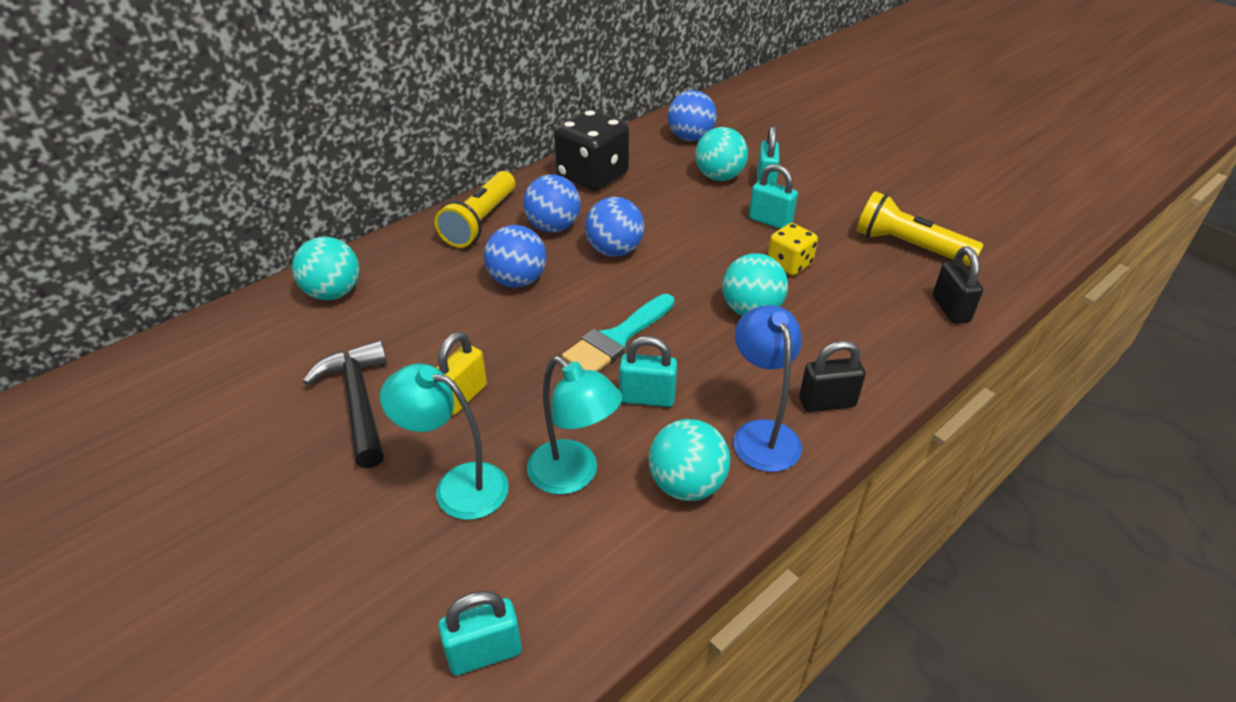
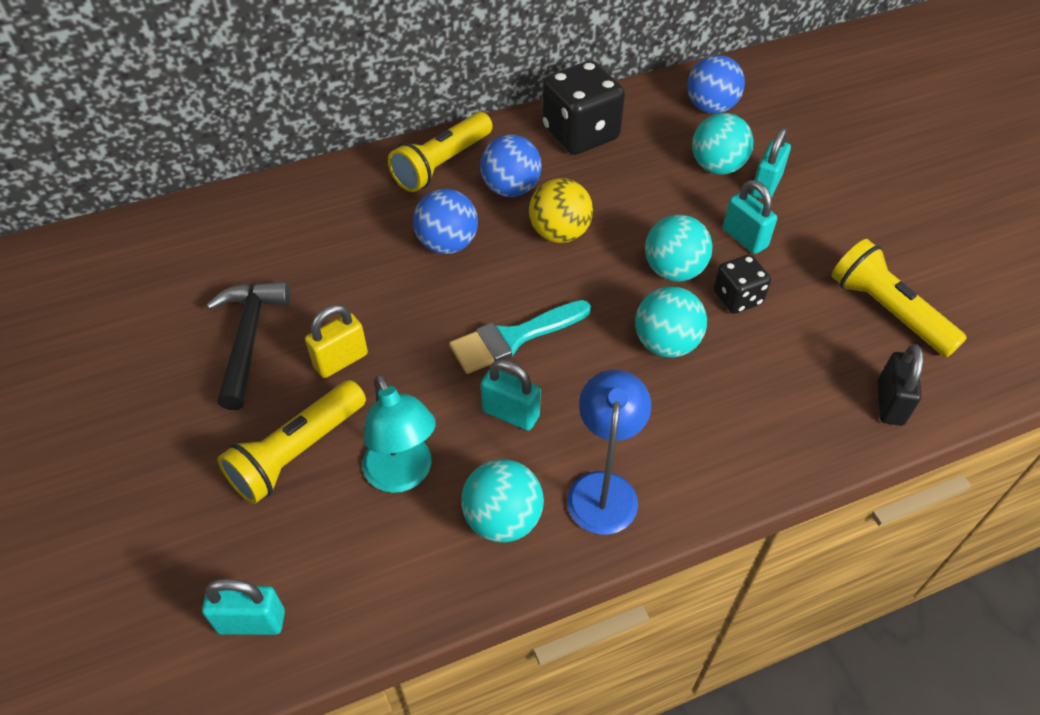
camera: 20 degrees right, 10 degrees up
(333, 293) = (273, 213): turquoise ball -> turquoise ball (673, 270)
(457, 486) = (297, 453): turquoise lamp -> yellow flashlight
(614, 251) = (559, 233): blue ball -> yellow ball
(789, 264) = (737, 298): yellow dice -> black dice
(827, 402) = (689, 474): black padlock -> none

